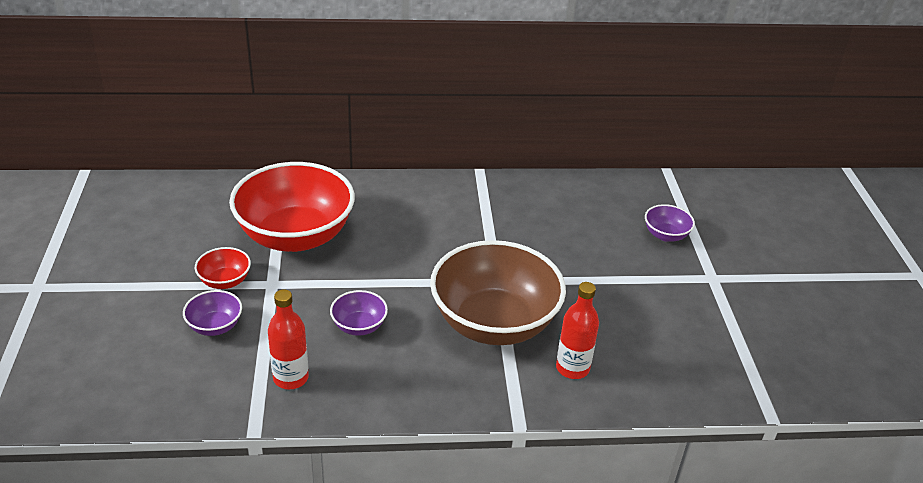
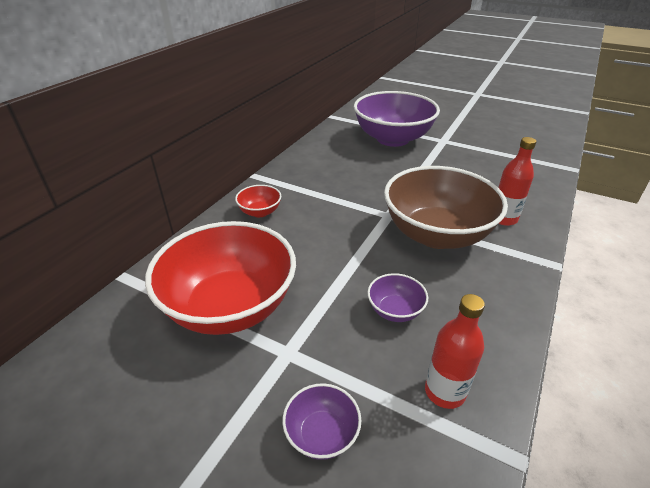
camera: 55 degrees left, 0 degrees up
(225, 281) = (250, 394): red bowl -> red bowl (260, 212)
(665, 235) = (392, 139): purple bowl -> purple bowl, size x2.35

